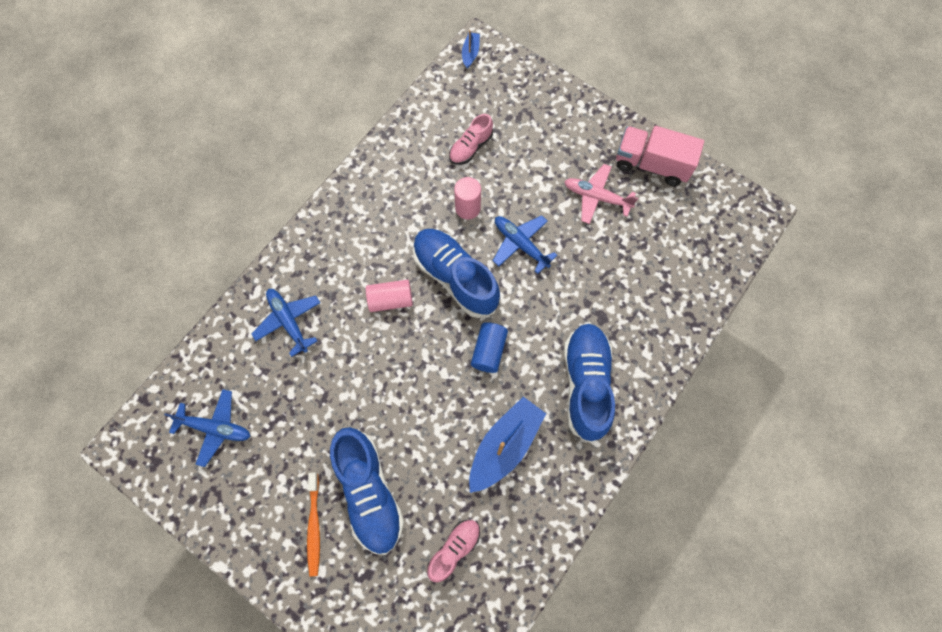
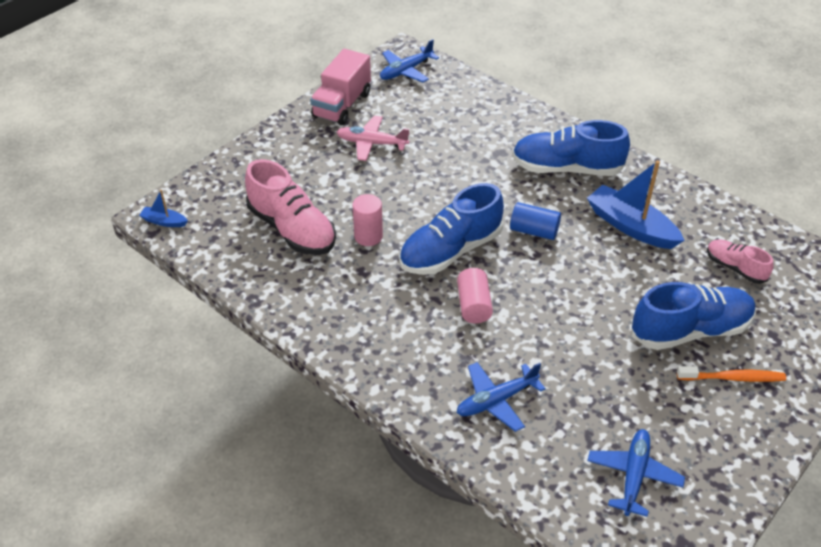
camera: 85 degrees left, 25 degrees down
(471, 147) = (292, 229): pink shoe -> pink shoe, size x1.82
(520, 244) = (417, 200): blue plane -> blue plane (406, 71)
(596, 197) = (371, 143): pink plane -> pink plane turned 75 degrees clockwise

